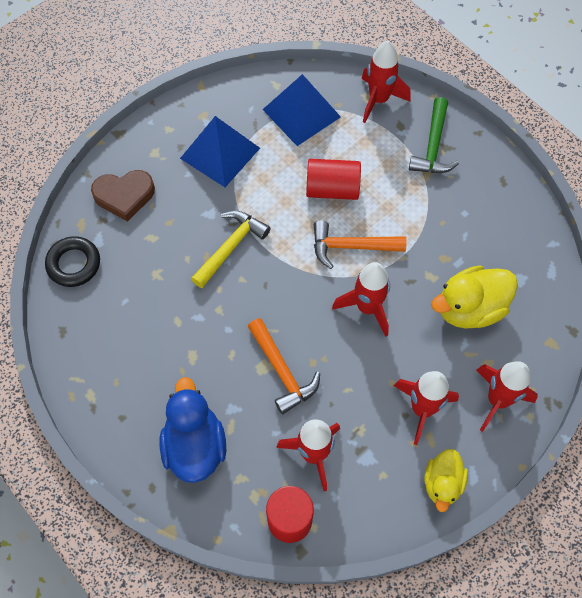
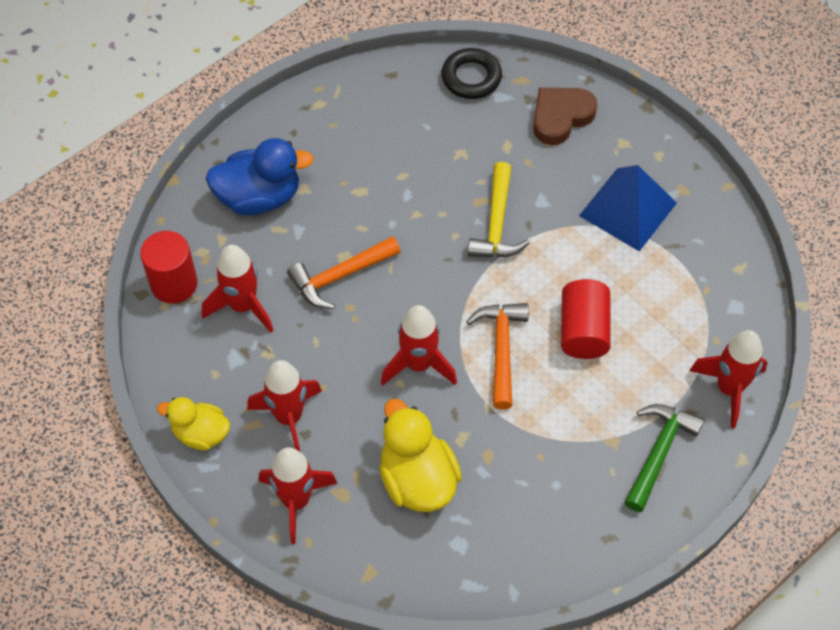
camera: 90 degrees right, 5 degrees down
(124, 196) = (561, 117): brown heart -> brown heart turned 60 degrees clockwise
(231, 247) = (497, 223): yellow hammer -> yellow hammer turned 60 degrees clockwise
(301, 113) = (697, 297): blue pyramid -> none
(433, 146) = (658, 452): green hammer -> green hammer turned 105 degrees clockwise

